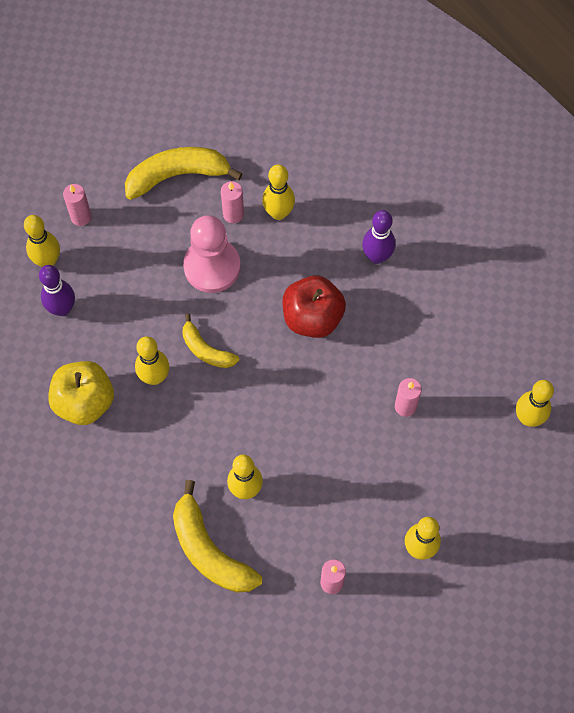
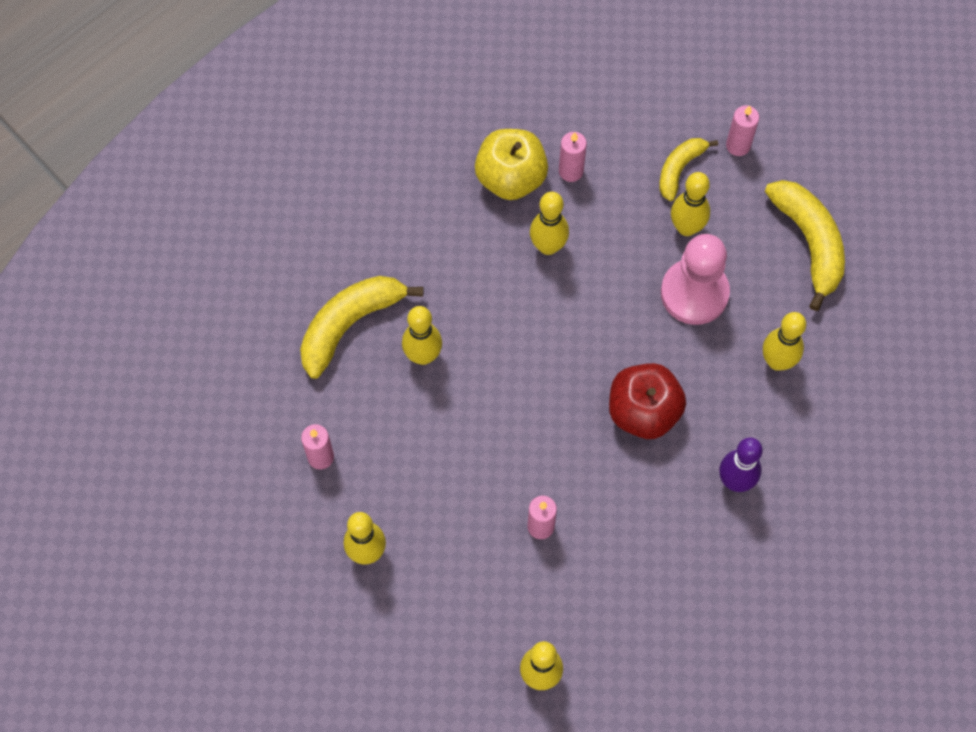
camera: 85 degrees right, 0 degrees up
(47, 261) = (677, 118): yellow bowling pin -> yellow bowling pin (686, 227)
(62, 308) = (620, 141): purple bowling pin -> none
(206, 350) = (587, 297): yellow banana -> yellow banana (679, 169)
(233, 214) = (767, 310): pink candle -> pink candle (571, 171)

